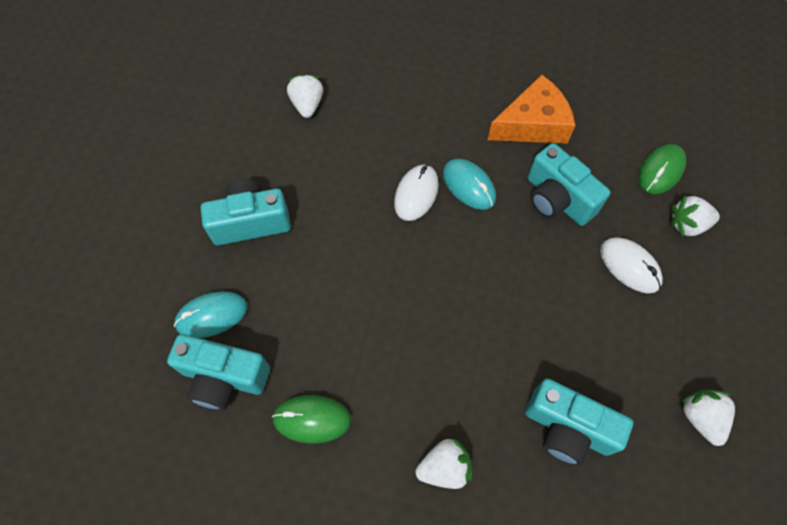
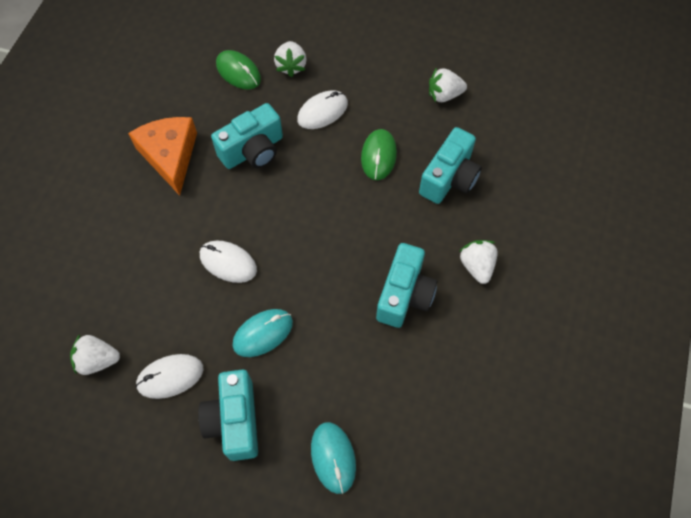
camera: 85 degrees left, 0 degrees up
(224, 377) = (395, 443): turquoise camera -> turquoise camera (404, 295)
(293, 163) = (170, 377): none -> white mouse
(312, 419) = (436, 365): green mouse -> green mouse (378, 156)
(469, 186) = (227, 217): turquoise mouse -> turquoise mouse (263, 333)

